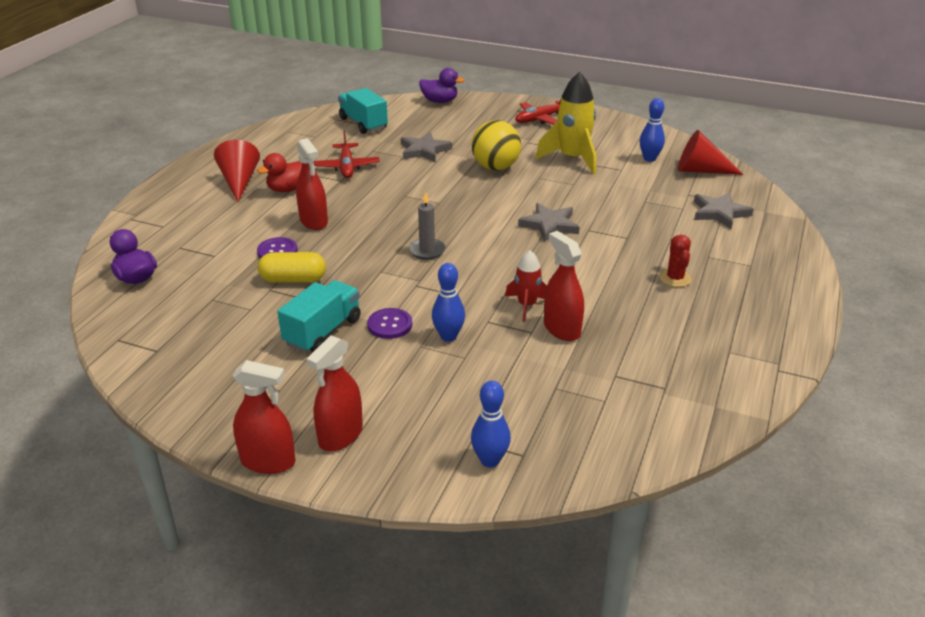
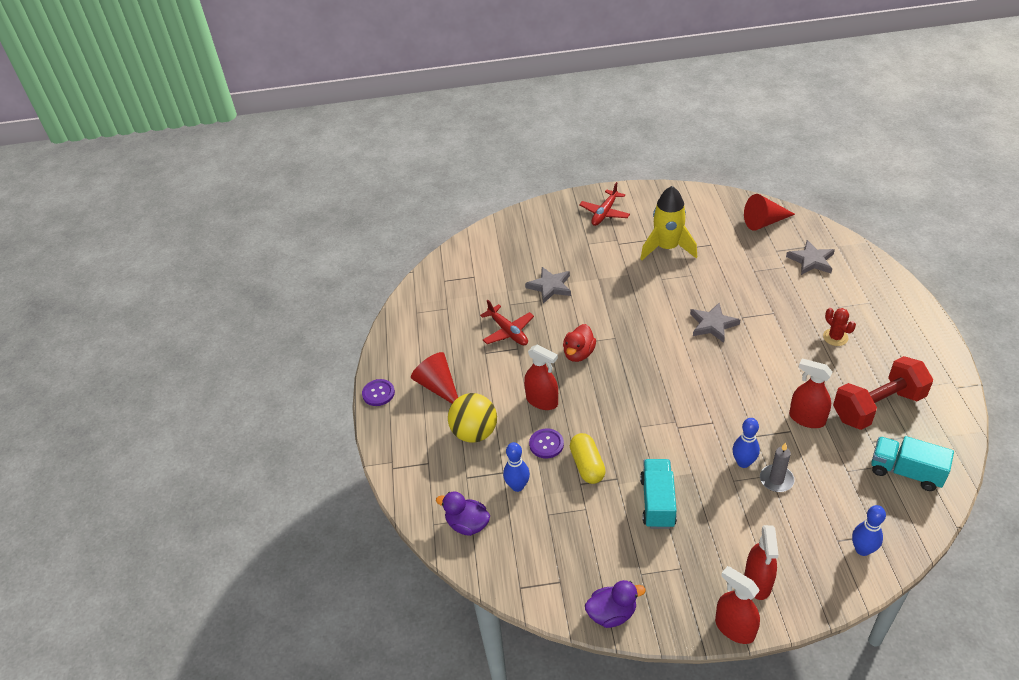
camera: 25 degrees left, 10 degrees up
(268, 461) = (734, 628): red spray bottle -> red spray bottle turned 120 degrees counterclockwise
(288, 189) = (487, 376): red duck -> red duck (578, 353)
(293, 279) = (587, 465): yellow capsule -> yellow capsule turned 75 degrees counterclockwise
(363, 124) = (471, 277): turquoise truck -> turquoise truck (906, 472)
(390, 325) = (696, 472): purple button -> purple button (378, 393)
(427, 251) = (653, 390): grey candle -> grey candle (776, 480)
(440, 101) = (507, 224): purple duck -> purple duck (612, 613)
(495, 167) = (621, 282): yellow ball -> yellow ball (474, 433)
(527, 305) = (767, 409): red rocket -> none
(649, 159) = (720, 224): blue bowling pin -> blue bowling pin (517, 486)
(657, 350) = (877, 407): none -> red dumbbell

